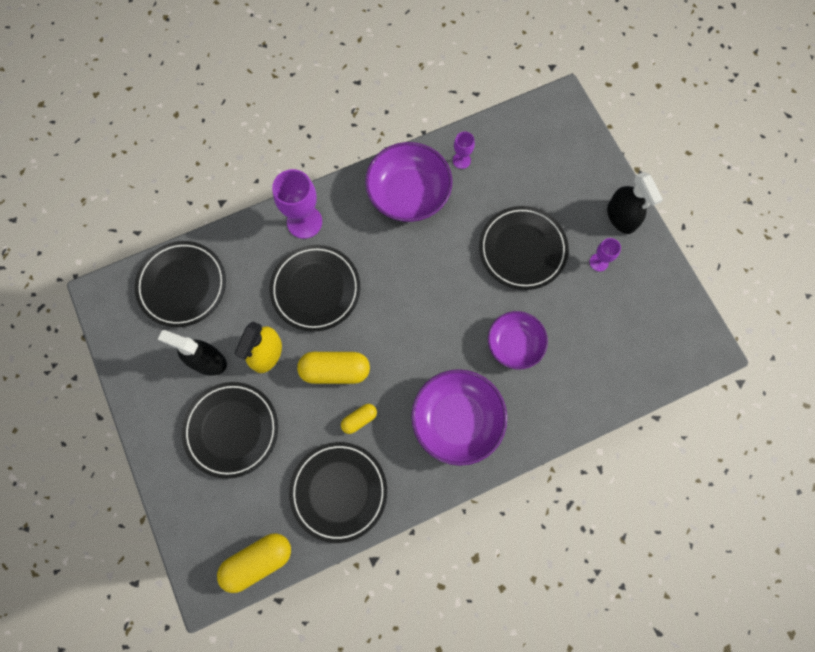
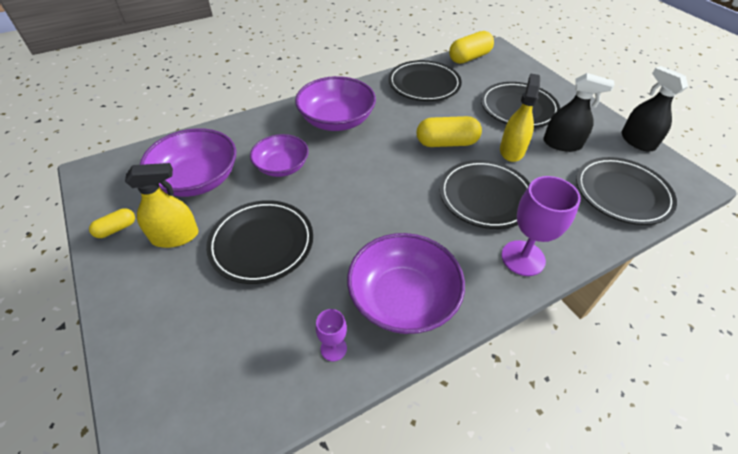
camera: 175 degrees right, 25 degrees down
(359, 419) = (418, 117): yellow capsule -> yellow capsule (116, 229)
(597, 331) = (197, 179): none -> purple bowl
(599, 262) = (175, 236): purple goblet -> yellow spray bottle
(621, 217) = (128, 286): black spray bottle -> black spray bottle (637, 141)

